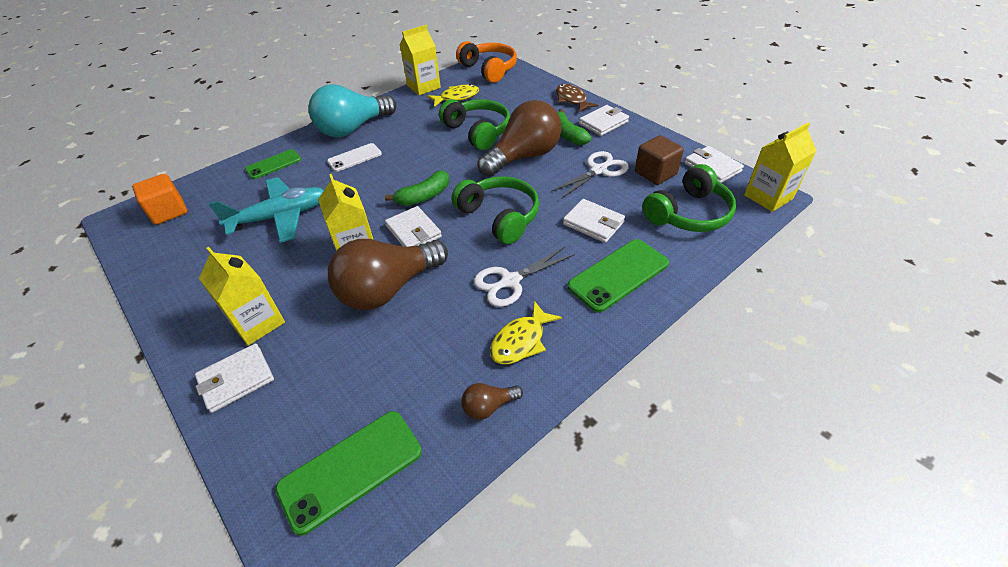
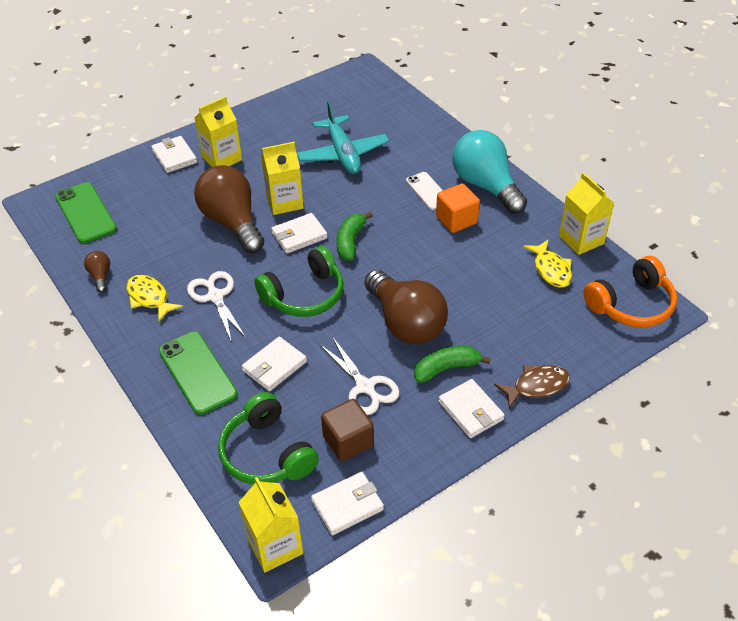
camera: 95 degrees right, 0 degrees up
(168, 212) = (366, 92): orange cube -> orange cube (456, 220)
(273, 164) = (426, 139): green phone -> none
(424, 196) = (350, 242): green banana -> green banana turned 45 degrees clockwise
(478, 132) = (465, 286): green headphones -> none

